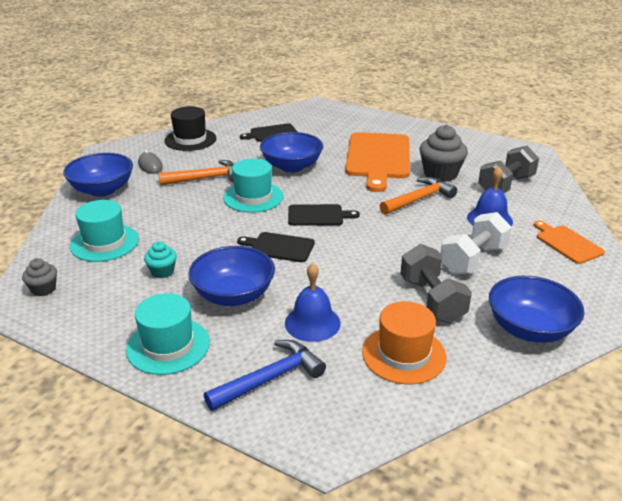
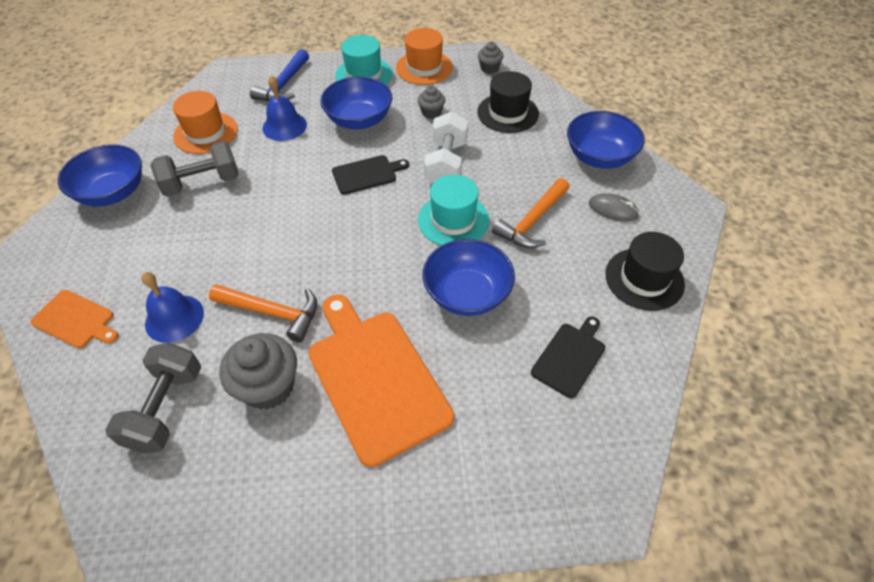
camera: 145 degrees right, 20 degrees up
(98, 322) = (424, 68): none -> orange hat
(104, 243) = (507, 113): turquoise hat -> black hat
(162, 271) = (431, 113): turquoise cupcake -> grey cupcake
(318, 215) = (365, 228): black cutting board -> none
(419, 199) = (273, 312): orange hammer -> orange hammer turned 90 degrees counterclockwise
(432, 300) = (202, 183): grey dumbbell -> grey dumbbell turned 60 degrees counterclockwise
(473, 260) = (178, 244): white dumbbell -> white dumbbell (446, 164)

